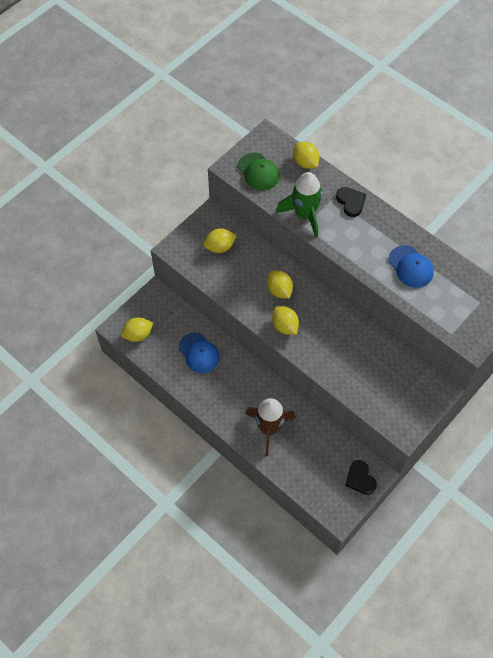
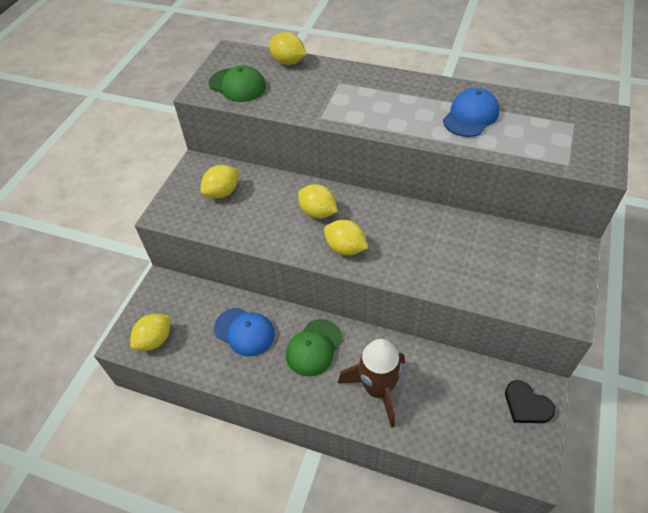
camera: 20 degrees left, 10 degrees down
(240, 383) = (314, 347): none -> green cap
(304, 215) = (315, 107): green rocket -> none
(351, 202) = (361, 80): black heart -> none
(410, 267) = (471, 116): blue cap -> blue cap turned 90 degrees counterclockwise

